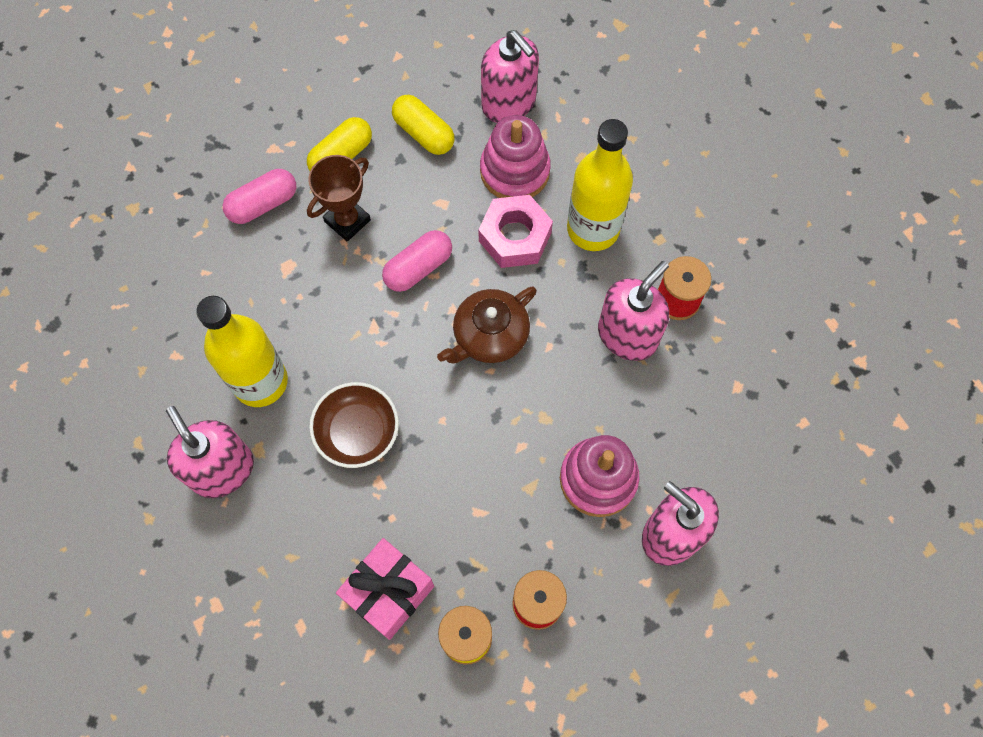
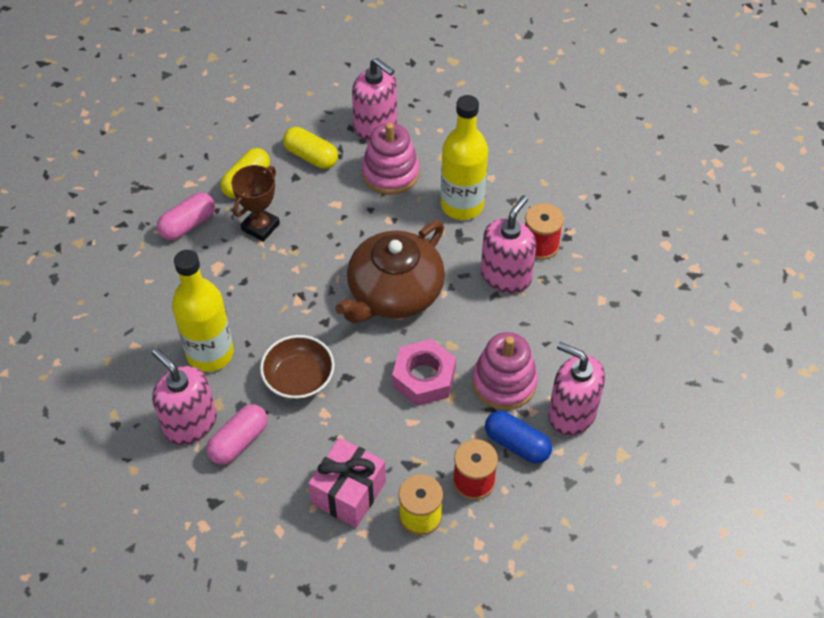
camera: 10 degrees left, 15 degrees down
(418, 268) = (326, 252): pink capsule -> pink capsule (239, 441)
(489, 335) = (394, 292): brown teapot -> brown teapot, size x1.54
(515, 237) = (400, 219): pink nut -> pink nut (424, 378)
(597, 564) = (517, 444): none -> blue capsule

